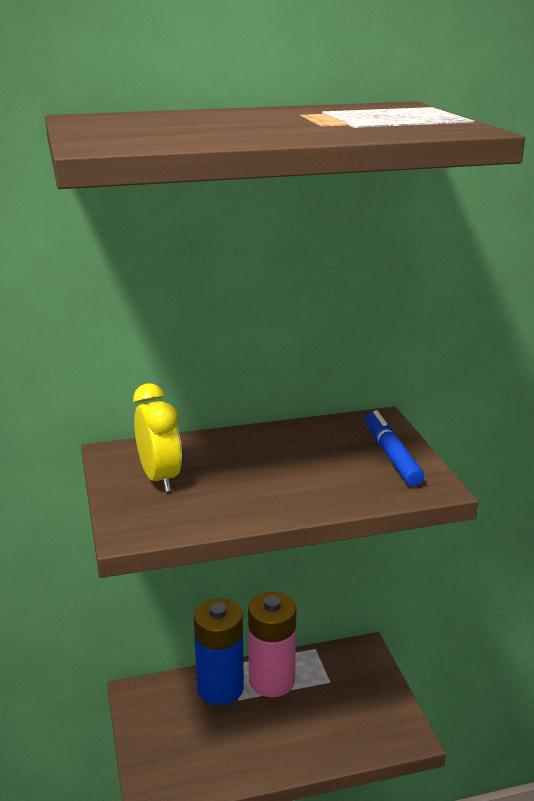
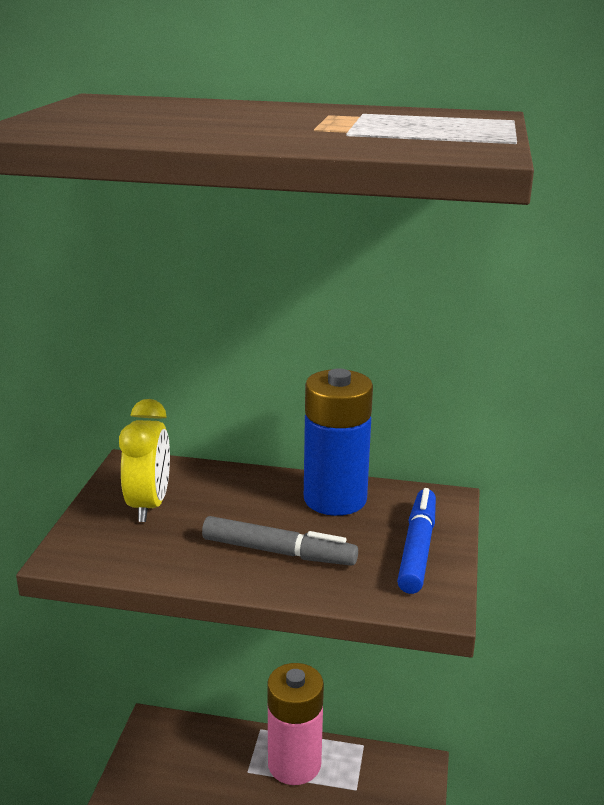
camera: 25 degrees right, 0 degrees up
(220, 688) = (237, 752): blue battery -> blue battery (335, 499)
(296, 484) = (278, 552): none -> grey marker

